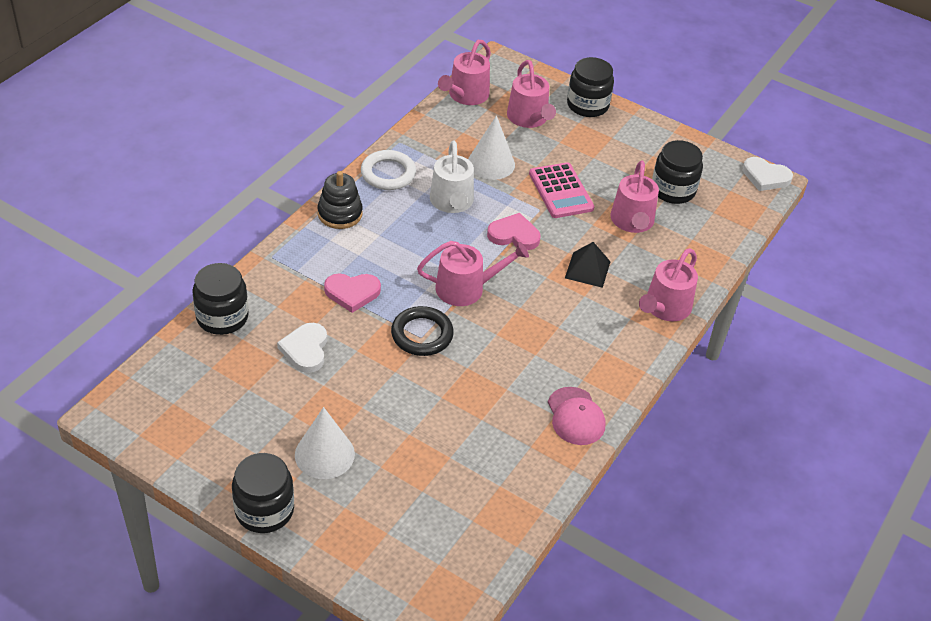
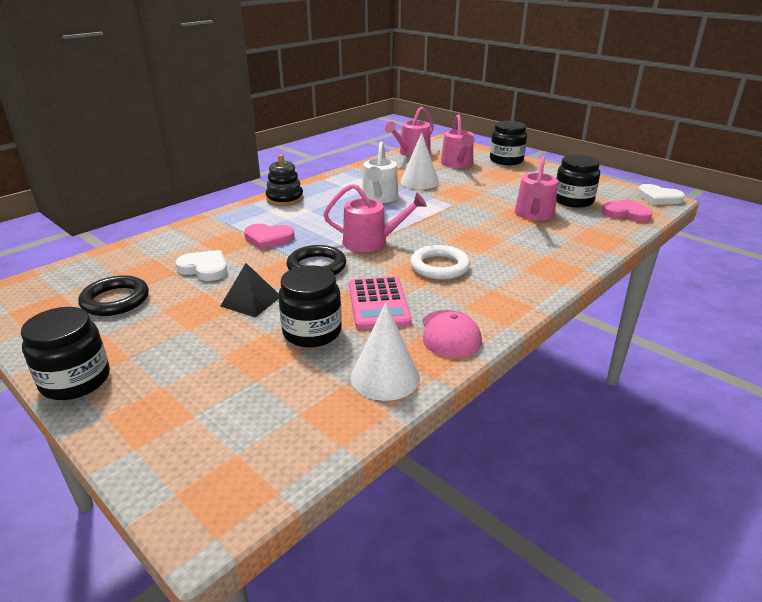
camera: 15 degrees right, 15 degrees down
(222, 317) = (148, 245): black jar -> black jar (312, 332)
(238, 407) = (115, 300): none -> black ring
(305, 350) = (205, 268): white heart -> white heart turned 105 degrees clockwise
(324, 454) = (171, 341): white cone -> white cone (385, 377)
(388, 174) = (334, 183): white ring -> white ring (439, 266)
(514, 235) = (425, 216): pink heart -> pink heart (626, 214)
(561, 191) = (474, 197): pink calculator -> pink calculator (378, 303)
(587, 269) = (487, 238): black pyramid -> black pyramid (251, 301)
(665, 308) = (559, 265): pink watering can -> none

